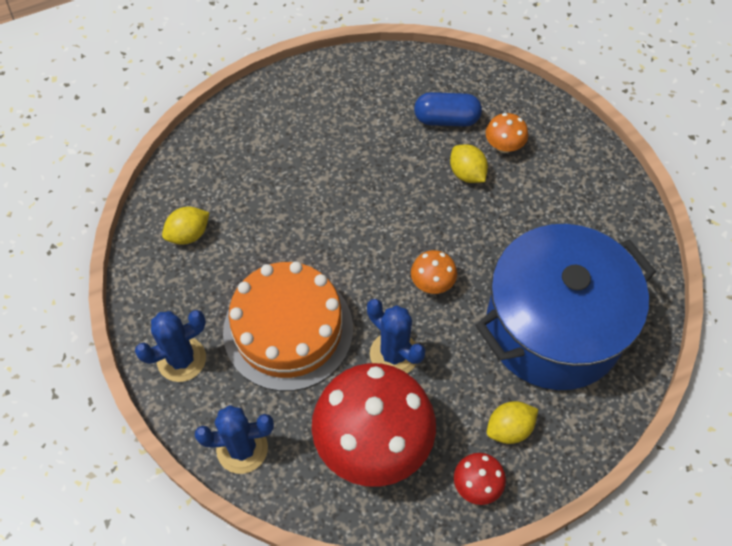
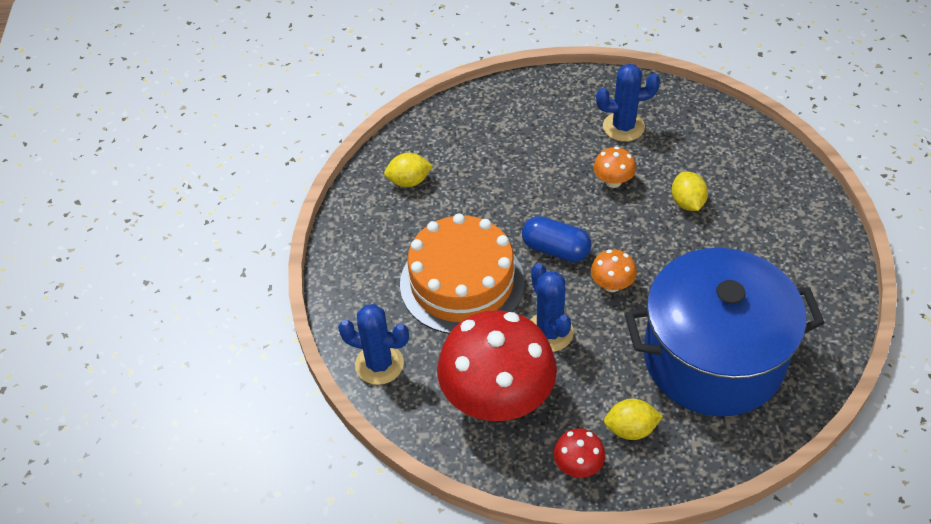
camera: 25 degrees right, 10 degrees down
(181, 359) = (359, 277): blue cactus -> blue cactus (623, 127)
(446, 119) = (688, 151): blue capsule -> blue capsule (555, 249)
(504, 146) = (734, 189): orange mushroom -> orange mushroom (613, 181)

